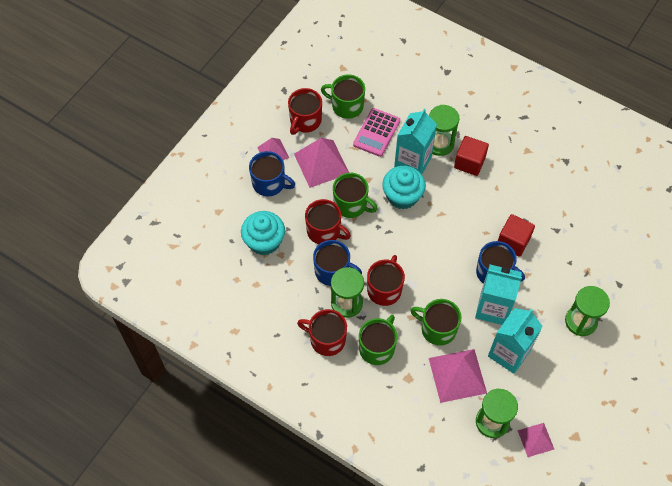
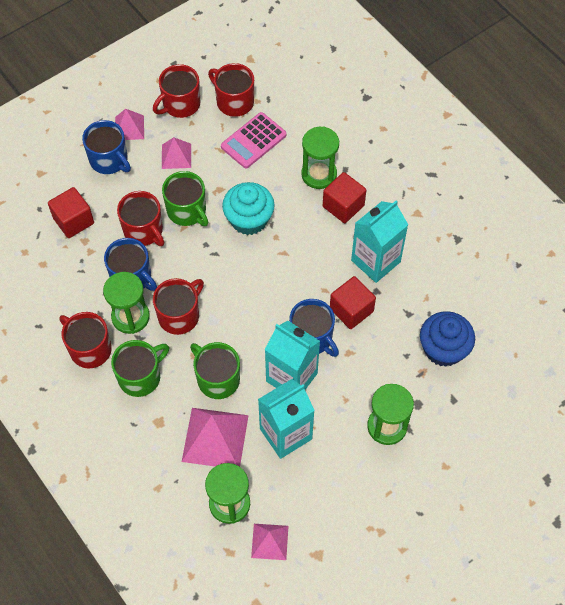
camera: 20 degrees right, 0 degrees up
(264, 241) = (73, 221): turquoise cupcake -> red cube
(321, 163) = (176, 156): pink pyramid -> pink pyramid, size x0.58
(346, 106) = (234, 102): green mug -> red mug
(412, 162) = (278, 185): turquoise carton -> turquoise carton (375, 261)
(594, 248) = (443, 349): none -> blue cupcake

